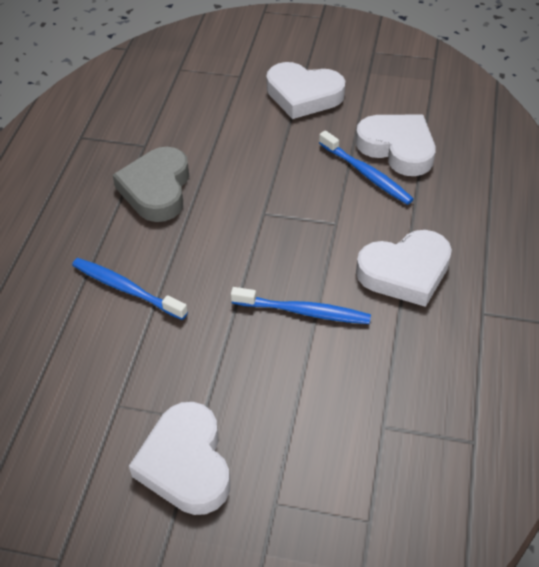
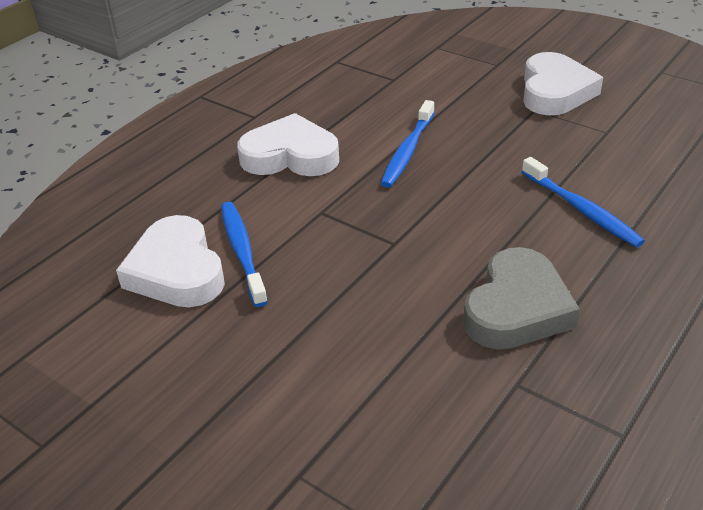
camera: 155 degrees left, 10 degrees down
(303, 95) = (225, 393): white heart -> none
(304, 311) = (407, 151): blue toothbrush -> blue toothbrush turned 105 degrees counterclockwise

